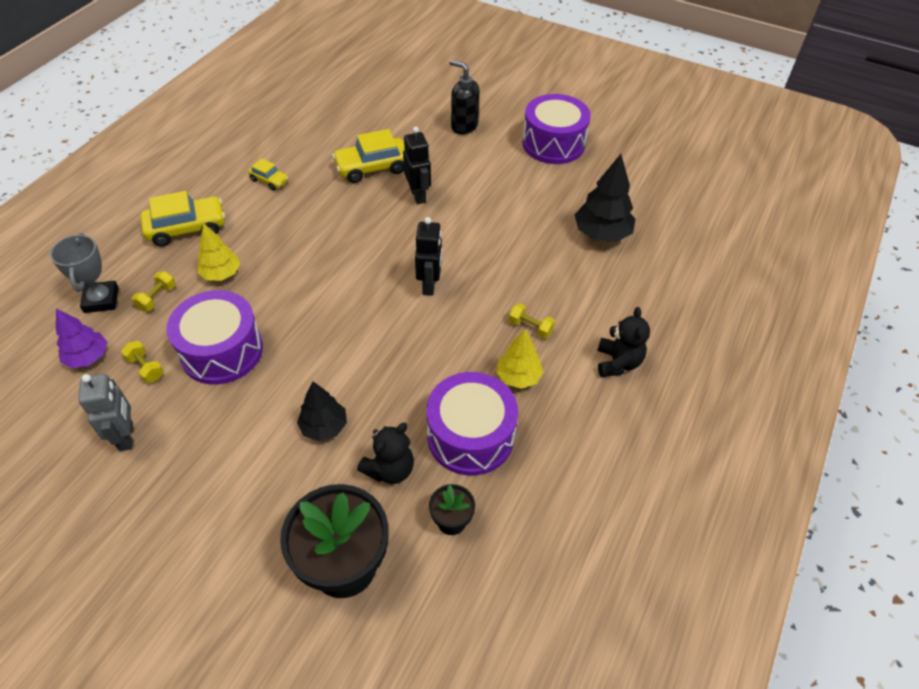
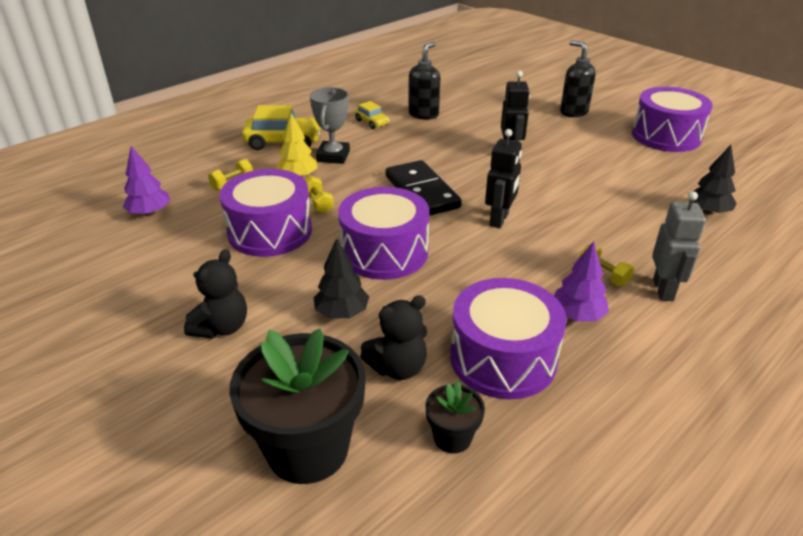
camera: 20 degrees right, 15 degrees down
(101, 300) = (184, 176): grey trophy -> grey trophy (333, 156)
(126, 436) = (148, 278): grey robot -> grey robot (663, 290)
(146, 368) = (194, 230): yellow dumbbell -> yellow dumbbell (318, 203)
(319, 158) = (423, 114): none -> black soap dispenser
(338, 349) = (384, 252): none -> purple drum
(349, 266) = (421, 192): none -> black domino
(372, 167) = (472, 127): yellow car -> none
(518, 377) = (577, 315): yellow tree -> purple tree
(601, 234) = (707, 212): black tree -> black tree, size x0.66
(618, 362) = (707, 328): black teddy bear -> black teddy bear (222, 327)

